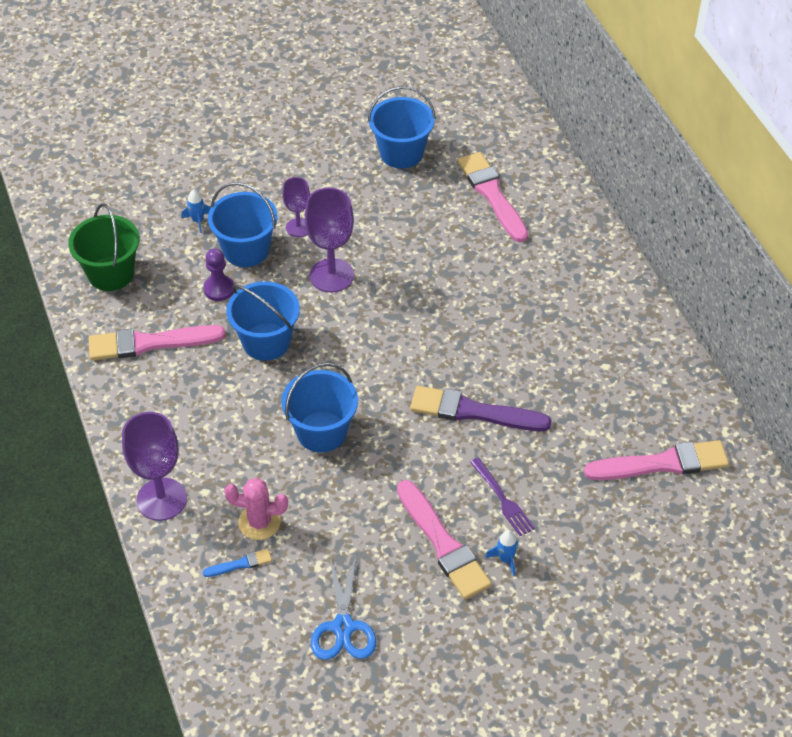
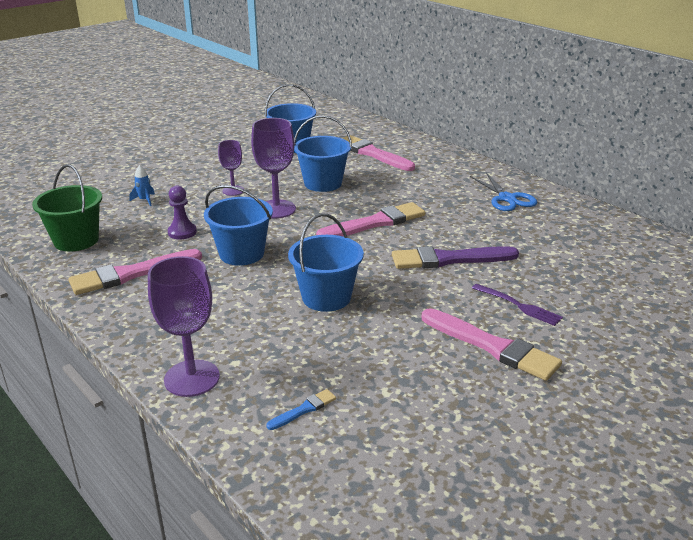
camera: 20 degrees left, 20 degrees down
(246, 250) = (195, 208): blue bucket -> blue bucket (323, 183)
(259, 522) = (305, 372): pink cactus -> none
(343, 627) = (445, 434): blue scissors -> blue scissors (507, 198)
(505, 559) = (556, 344): blue rocket -> none
(662, 464) = (623, 258): pink brush -> pink brush (375, 223)

